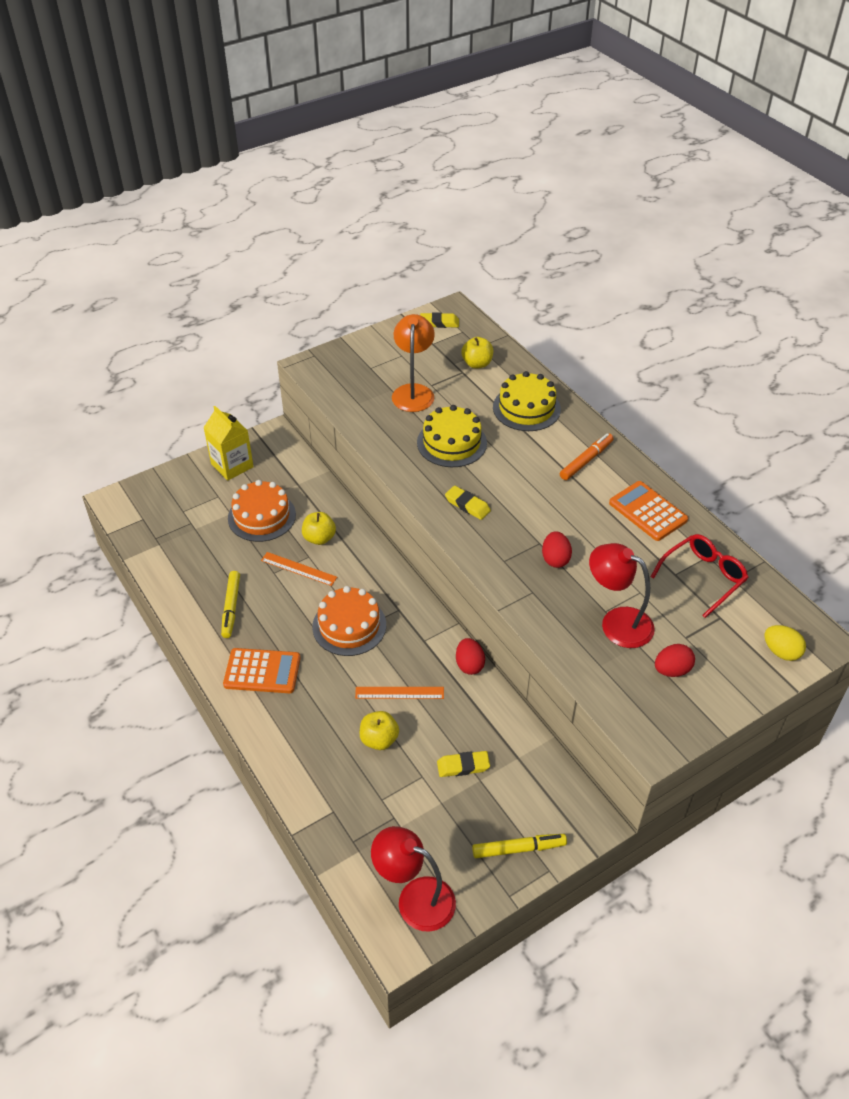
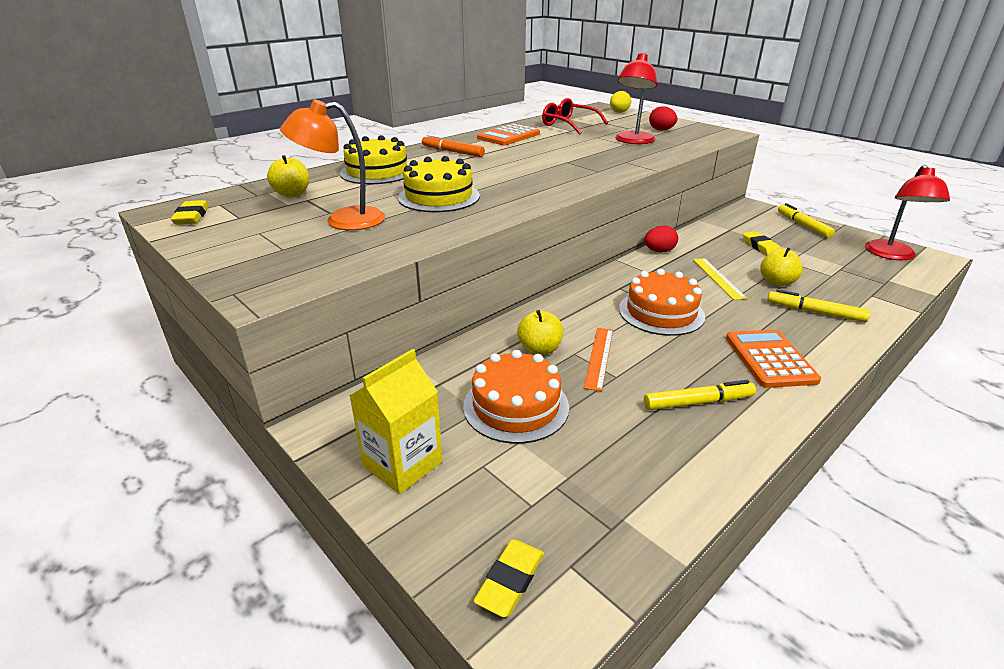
camera: 100 degrees left, 15 degrees down
(316, 741) = (815, 312): none -> yellow marker
(399, 693) = (718, 278): orange ruler -> yellow ruler
(467, 505) = (534, 186): yellow eraser -> yellow eraser (510, 581)
(555, 559) = (582, 157): red egg -> none

